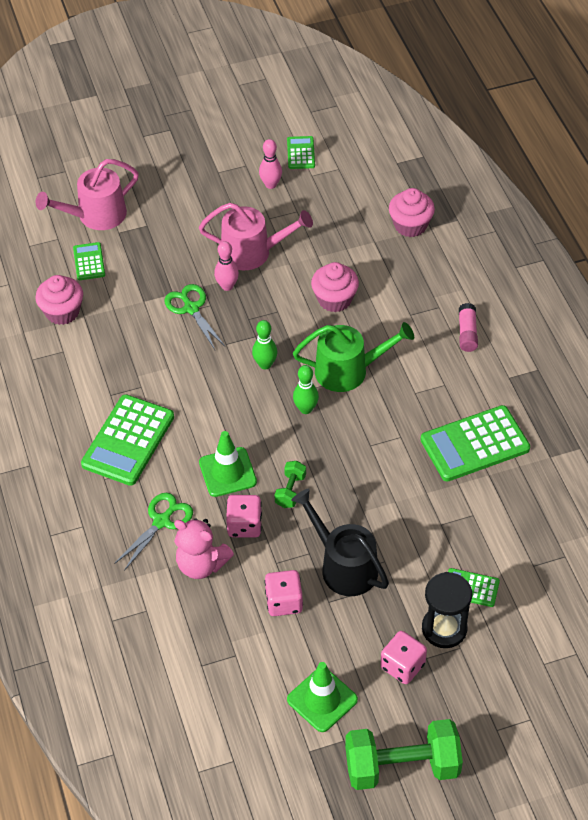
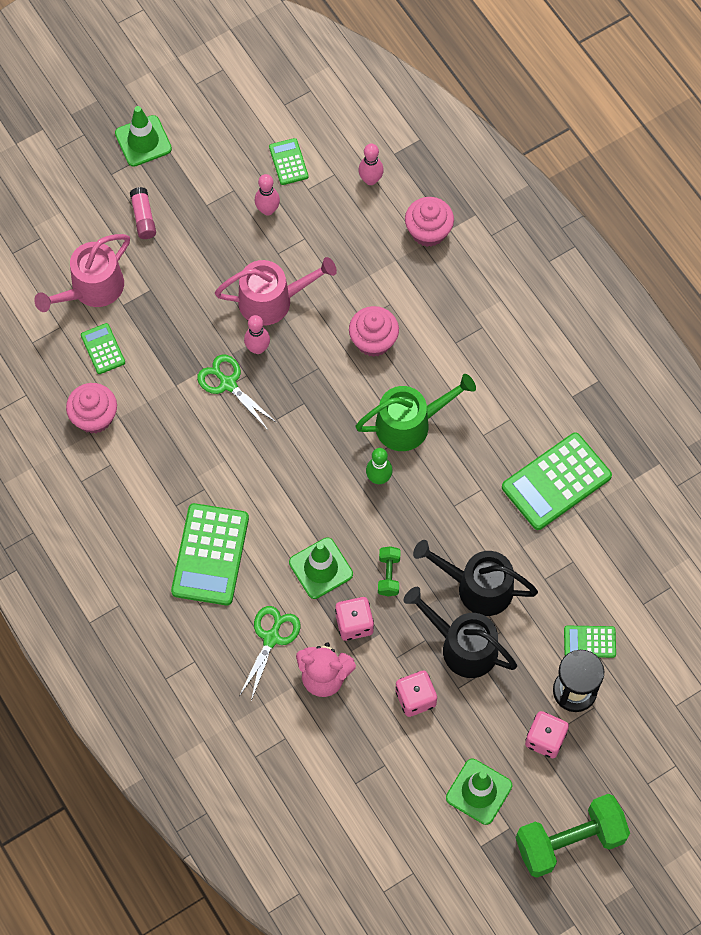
camera: 15 degrees left, 15 degrees up
(179, 117) = (143, 141): none -> green traffic cone
(265, 364) = (323, 435): green bowling pin -> none
(370, 178) = (370, 180): none -> pink bowling pin
(373, 518) = (477, 587): none -> black watering can
(467, 333) = (518, 352): pink glue stick -> pink glue stick (143, 217)

